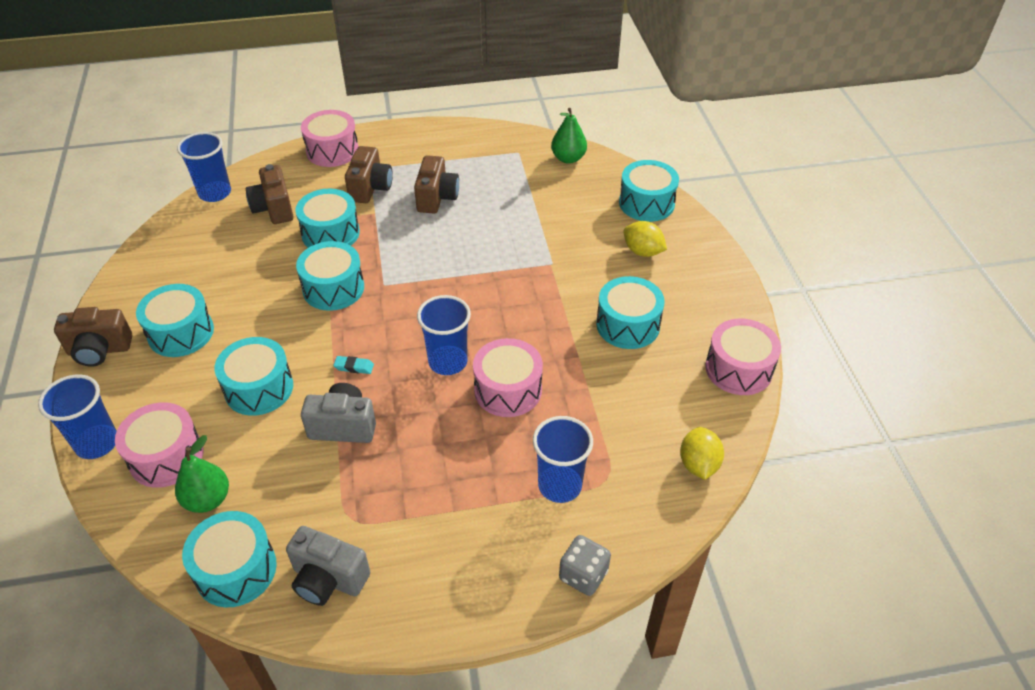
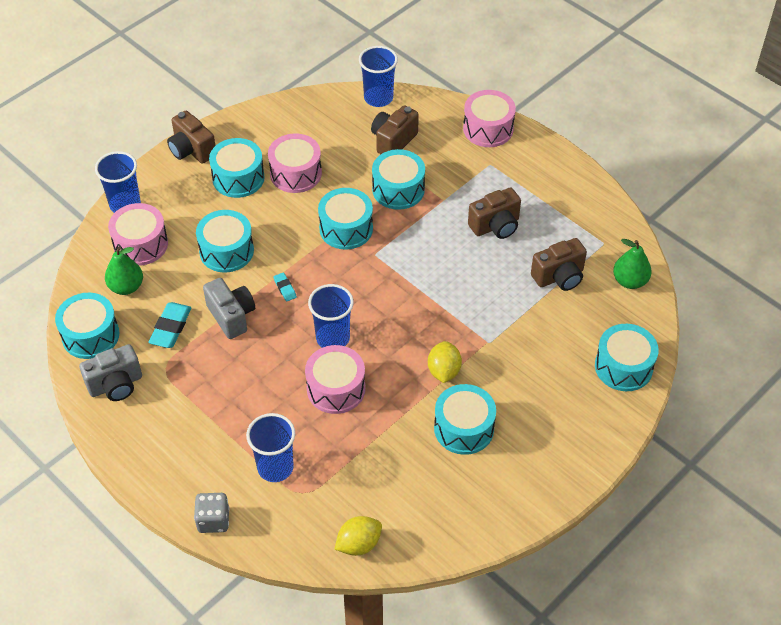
camera: 55 degrees right, 5 degrees up
(304, 486) = (171, 328): none -> turquoise eraser
(328, 579) = (116, 385): grey camera -> grey camera turned 105 degrees counterclockwise
(370, 188) = (468, 179): brown camera -> brown camera (559, 277)
(642, 251) = (558, 395): yellow lemon -> yellow lemon (444, 371)
(738, 369) = (478, 527): pink drum -> pink drum (296, 173)

